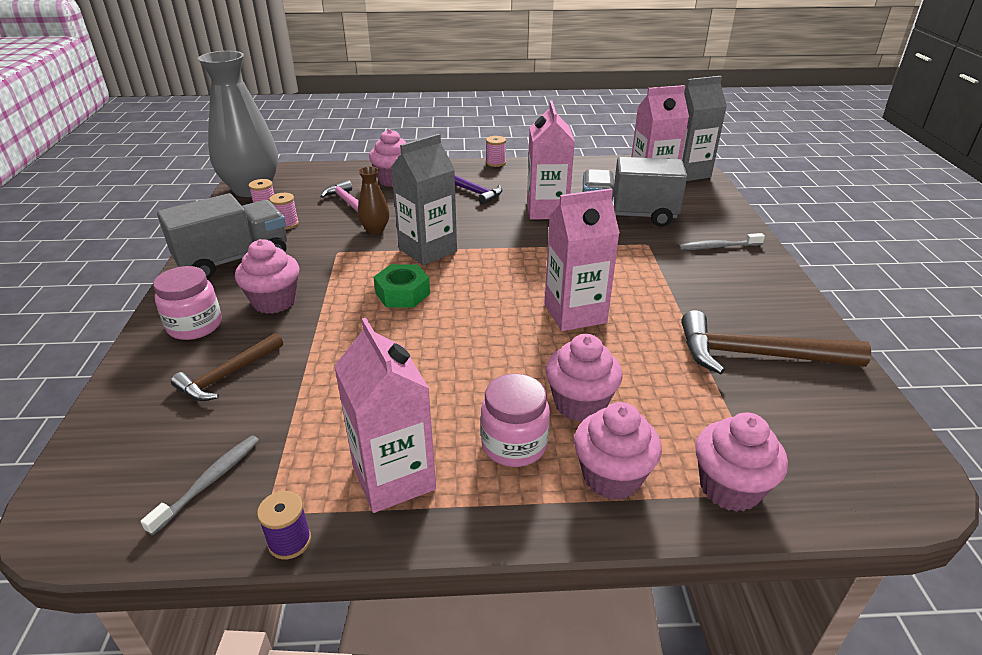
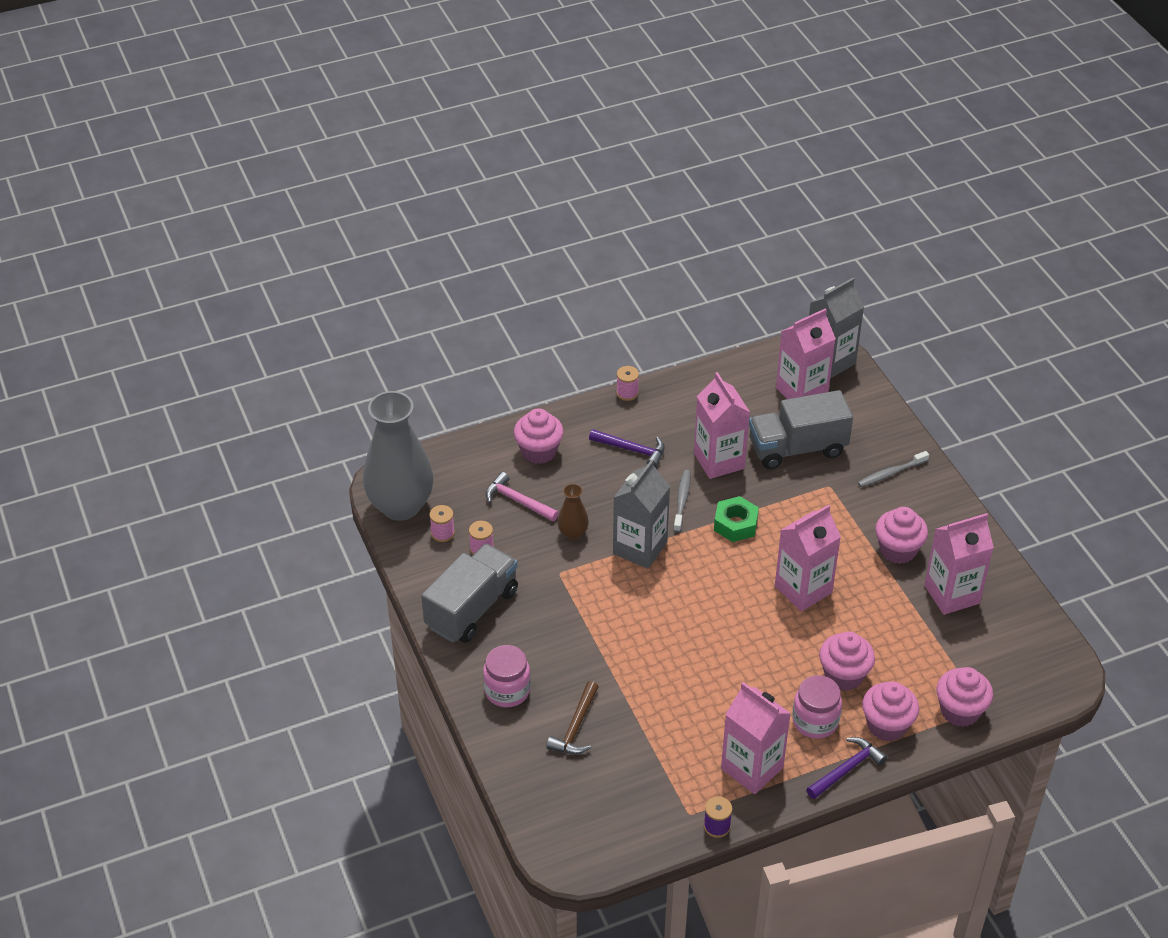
camera: 20 degrees left, 10 degrees up
(209, 482) = (636, 807): grey toothbrush -> grey toothbrush (682, 500)
(274, 301) = (550, 647): pink cupcake -> pink cupcake (898, 550)
(402, 293) = (652, 607): green nut -> green nut (735, 524)
(525, 518) = (847, 769): none -> purple hammer
(756, 355) = (952, 594): brown hammer -> pink carton

